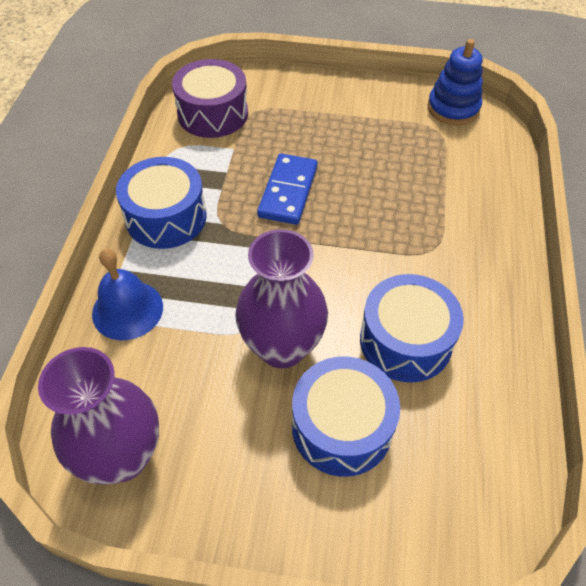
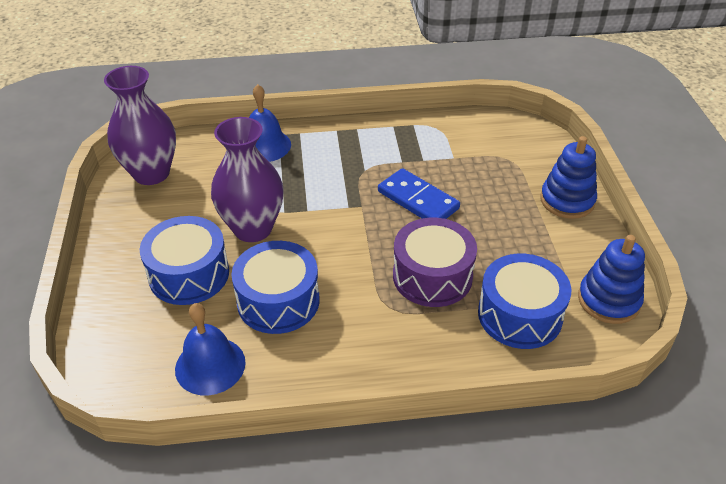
camera: 75 degrees right, 10 degrees down
(166, 217) = (358, 141): blue drum -> blue drum (520, 315)
(213, 114) = (489, 136): purple drum -> purple drum (432, 276)
(288, 191) = (418, 200): blue domino -> blue domino turned 45 degrees clockwise
(328, 93) = (567, 200): none -> blue stacking toy
(487, 420) = (210, 365): none -> blue bell

